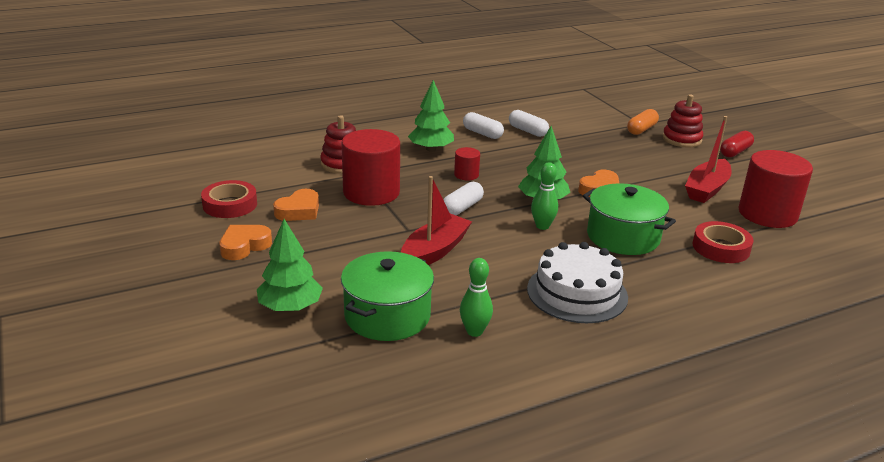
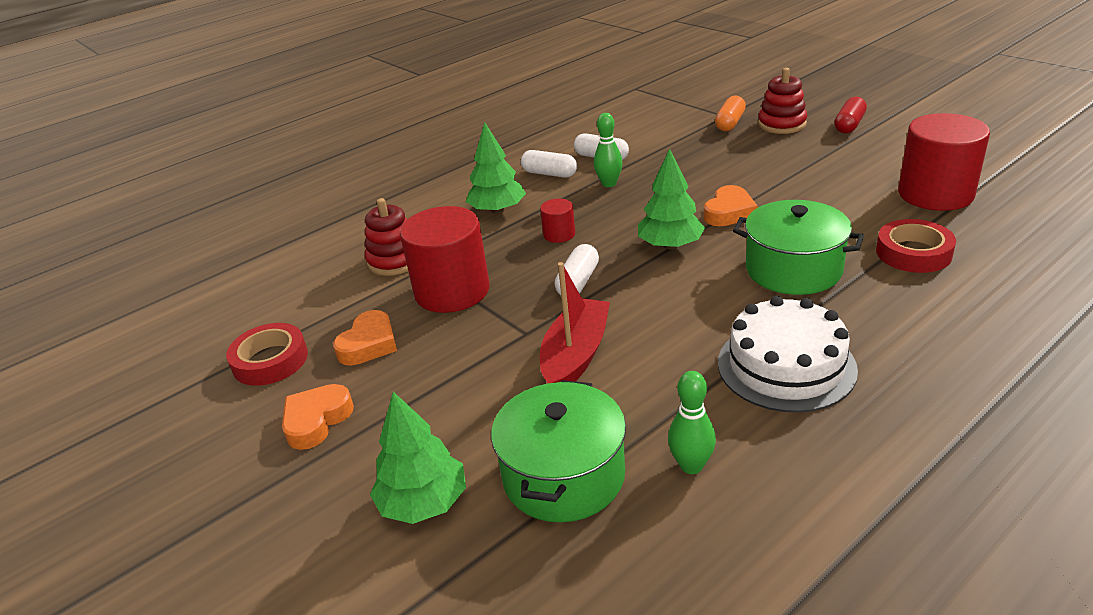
camera: 10 degrees left, 5 degrees up
(542, 226) = (690, 281): green bowling pin -> green bowling pin (609, 184)
(707, 189) = (848, 180): red boat -> none

